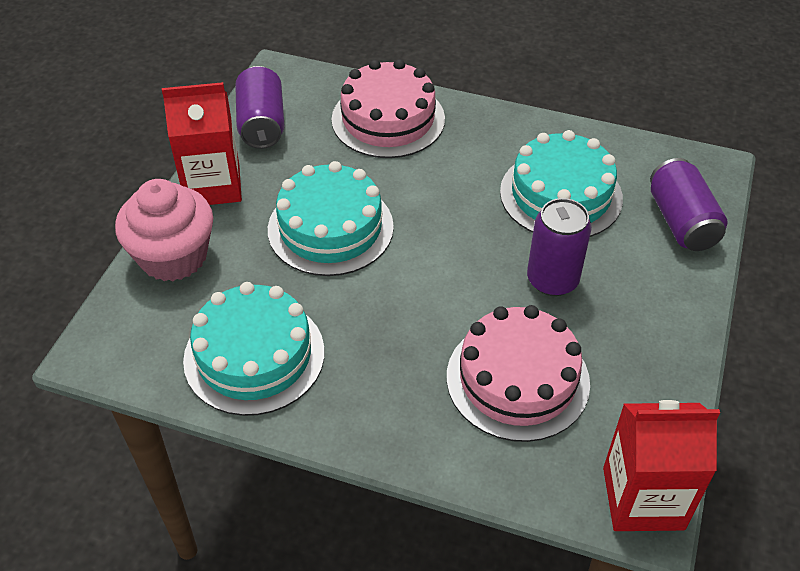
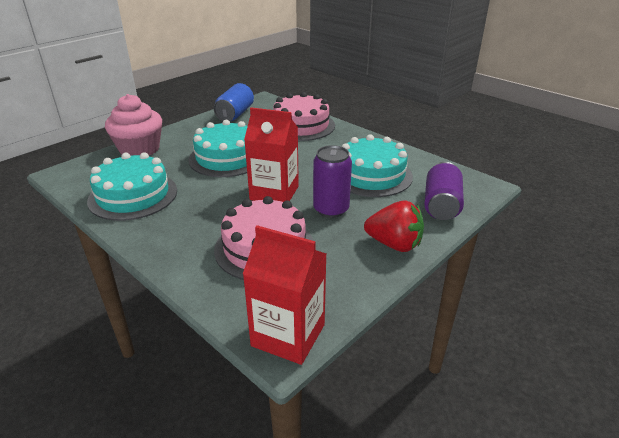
camera: 25 degrees right, 15 degrees down
(213, 185) = (187, 130): red carton -> red carton (274, 193)
(262, 124) = (235, 114): purple can -> blue can
(668, 312) = (394, 244): none -> red strawberry

